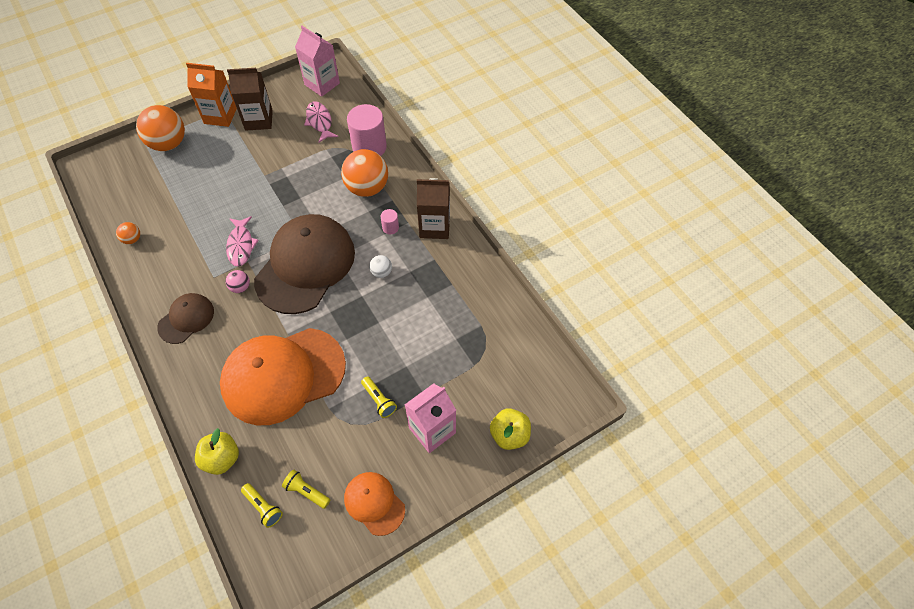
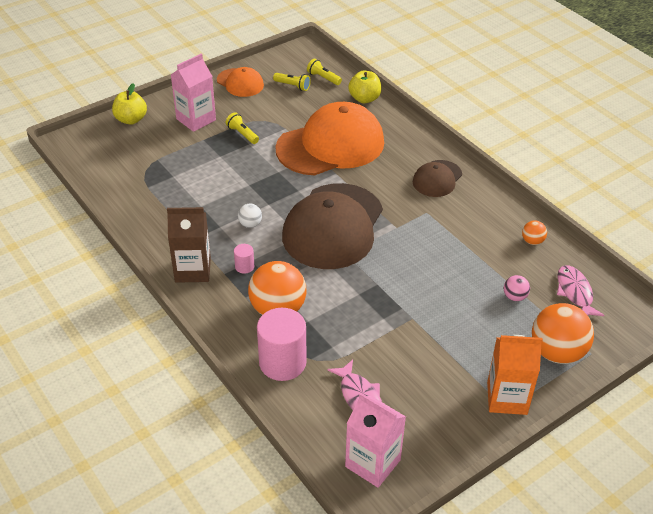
camera: 175 degrees right, 15 degrees down
(240, 287) = (395, 205): pink ball -> pink ball (514, 297)
(241, 245) = (410, 241): pink fish -> pink fish (575, 292)
(259, 120) = (449, 394): brown carton -> none

